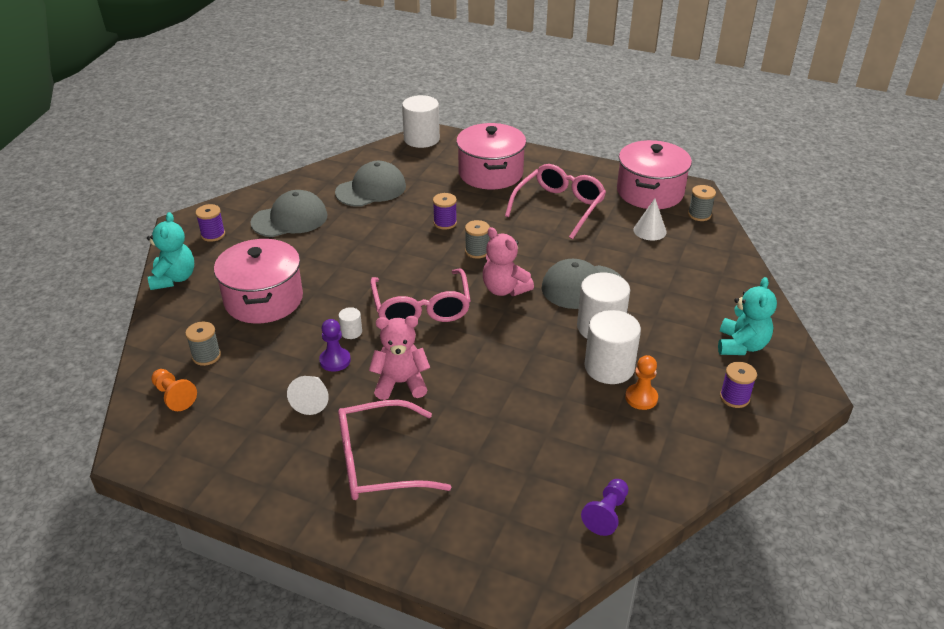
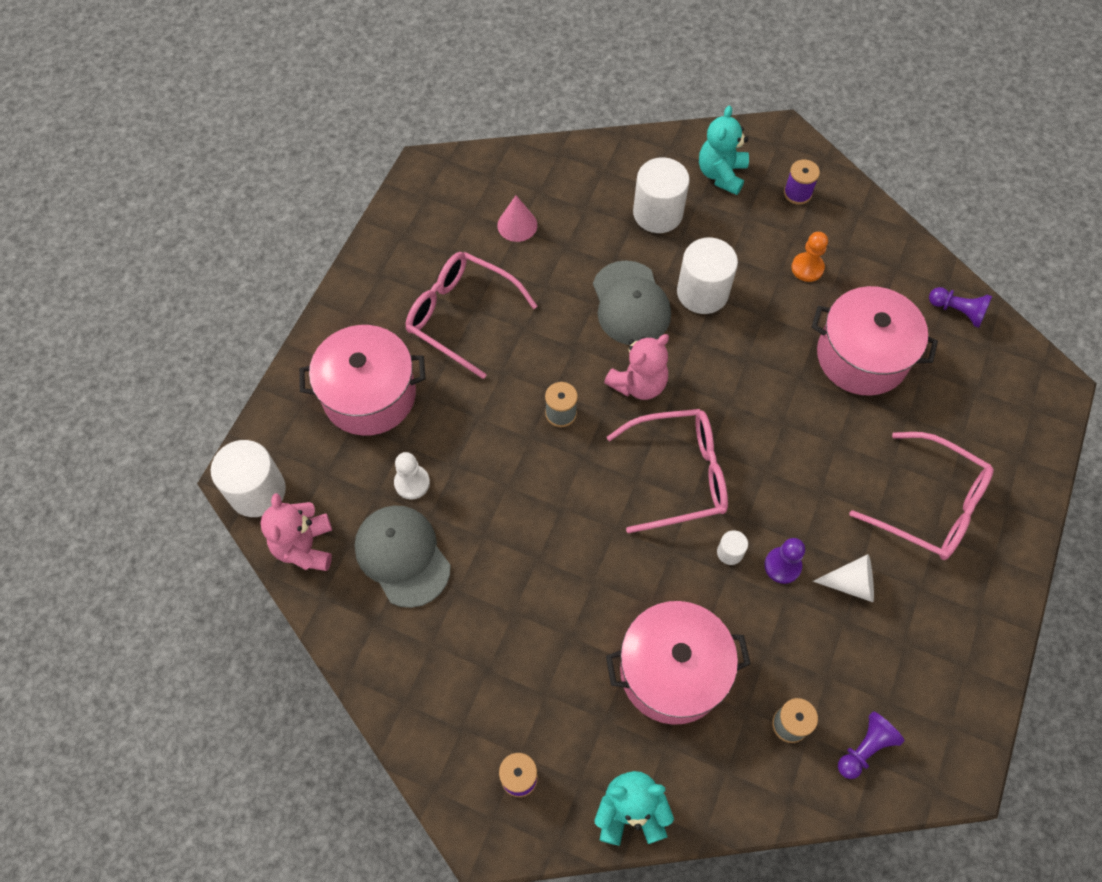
camera: 90 degrees left, 25 degrees up
(174, 396) = (865, 748): orange pawn -> purple pawn
(290, 219) = (479, 666): grey cap -> none
(378, 462) = (930, 506): pink glasses -> pink glasses turned 45 degrees counterclockwise
(401, 383) = (812, 491): pink teddy bear -> pink teddy bear (305, 546)
(423, 191) = (412, 483): none -> white pawn
(445, 223) = (495, 452): purple spool -> none
(609, 367) = (765, 291): white cylinder -> white cylinder (658, 213)
(649, 230) = (517, 225): white cone -> pink cone
(650, 192) = (431, 214): pink pot -> pink pot (862, 356)
(699, 215) = (484, 171): grey spool -> none
(741, 345) = (721, 174): turquoise teddy bear -> turquoise teddy bear turned 90 degrees counterclockwise

